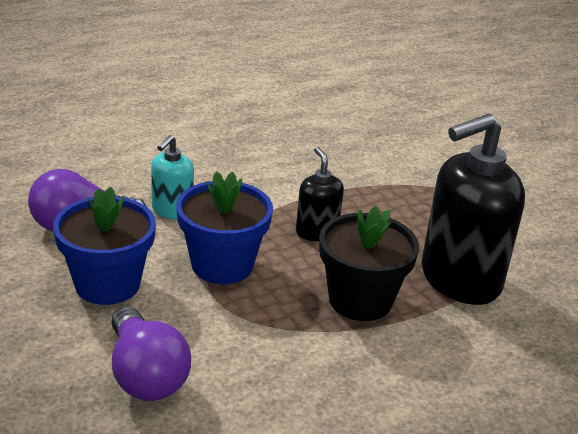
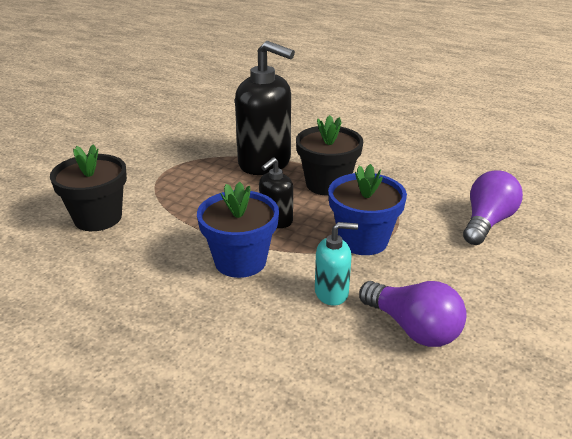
camera: 120 degrees left, 0 degrees up
(107, 284) = (449, 274): blue flower pot -> blue flower pot (240, 261)
(419, 149) = (98, 218): none -> black flower pot

